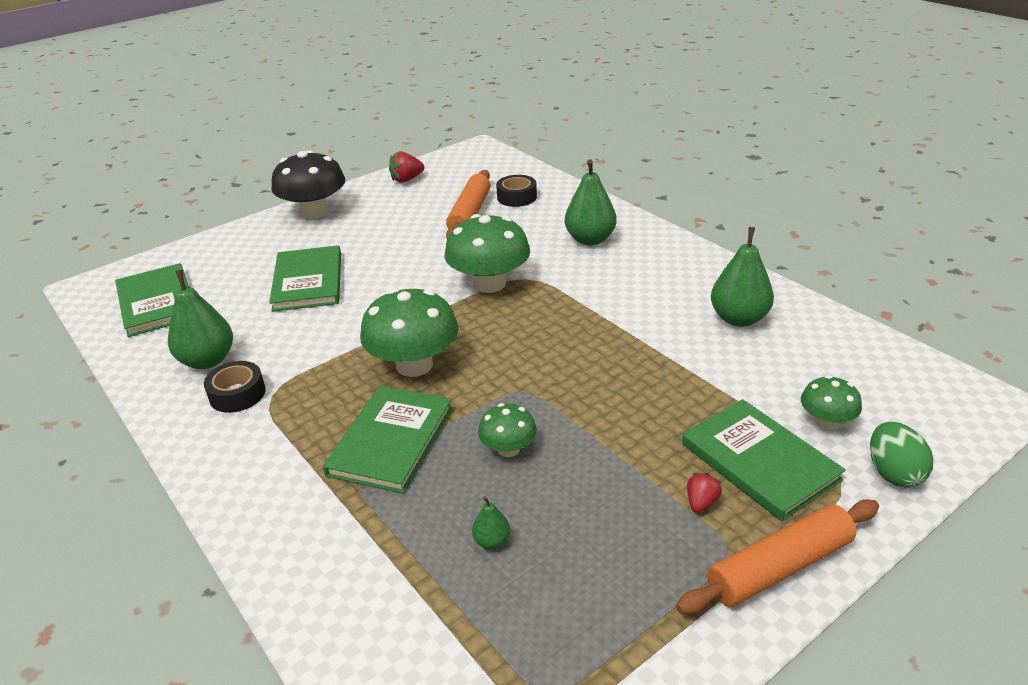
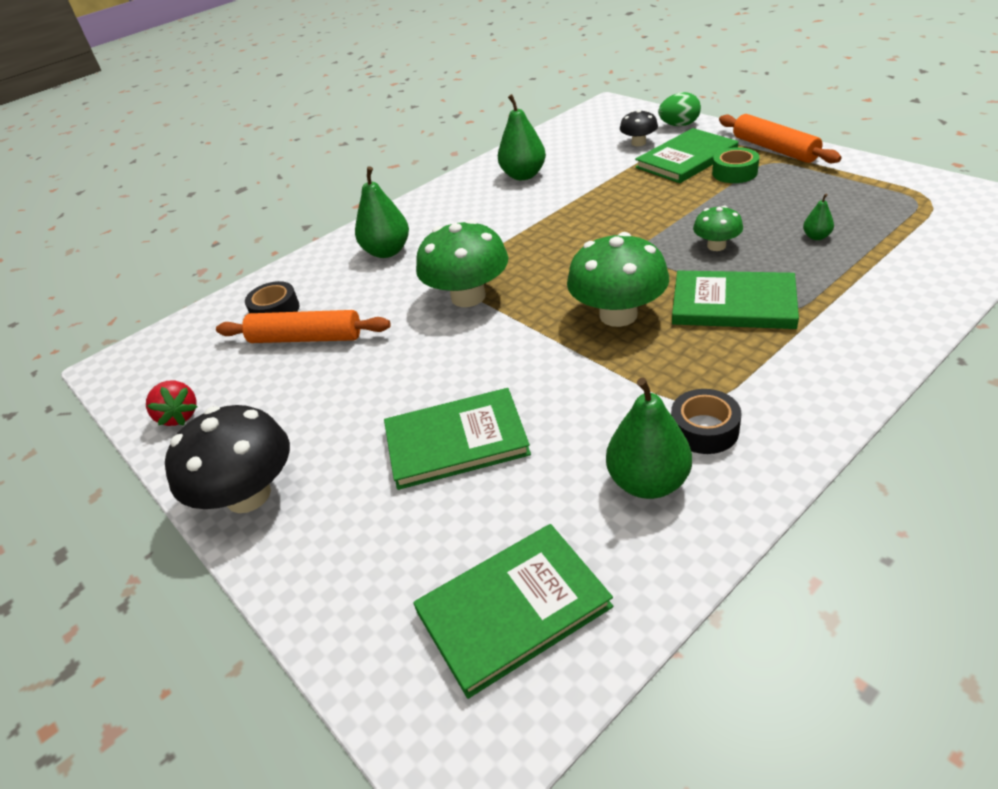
camera: 90 degrees left, 5 degrees up
(701, 503) = (734, 173): red strawberry -> green tape
(826, 422) = (638, 143): green mushroom -> black mushroom

